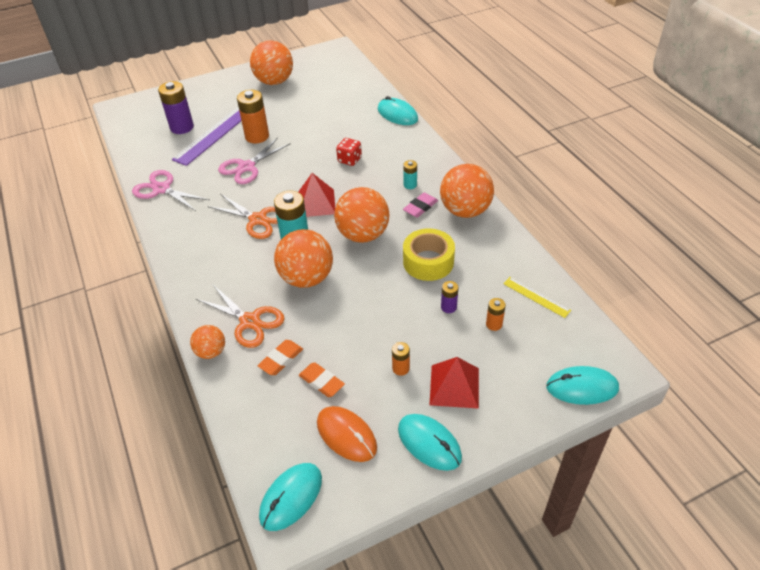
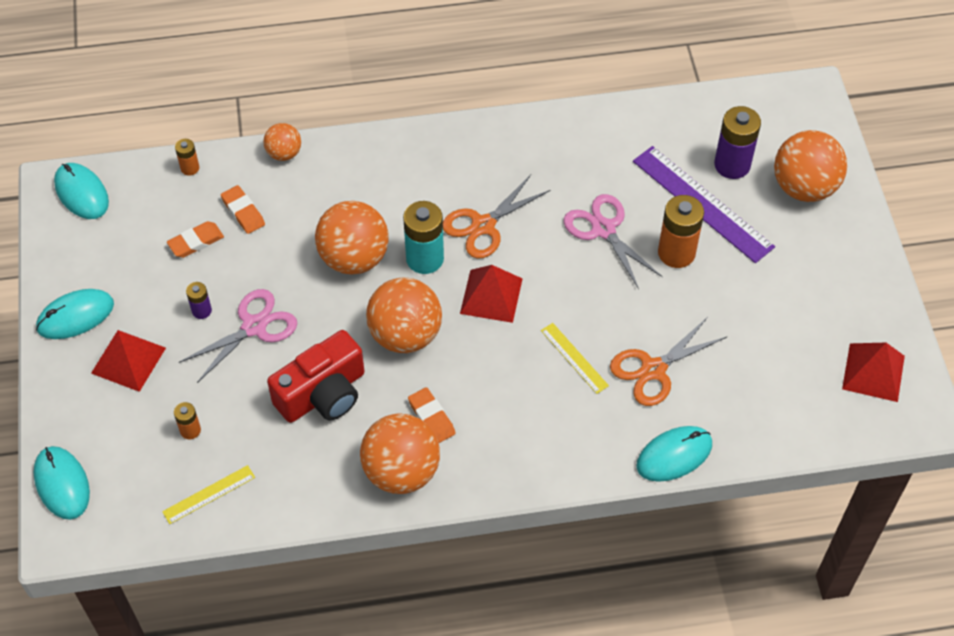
camera: 105 degrees right, 10 degrees up
(162, 189) = (589, 131): pink scissors -> pink scissors (254, 327)
(249, 321) = (311, 192): orange scissors -> orange scissors (653, 369)
(274, 81) = (831, 301): orange ball -> orange ball (804, 187)
(316, 64) = (873, 372): none -> red pyramid
(346, 435) = (122, 249): orange mouse -> none
(349, 160) = (574, 358): red dice -> yellow ruler
(401, 368) = (176, 317): orange battery -> orange battery (190, 168)
(410, 185) = (485, 419): turquoise battery -> none
(420, 207) = (431, 417): pink eraser -> orange eraser
(428, 262) = (323, 394): yellow tape -> red camera
(448, 307) = (239, 392): purple battery -> purple battery (201, 311)
(582, 387) = (62, 484): turquoise mouse -> turquoise mouse turned 45 degrees counterclockwise

